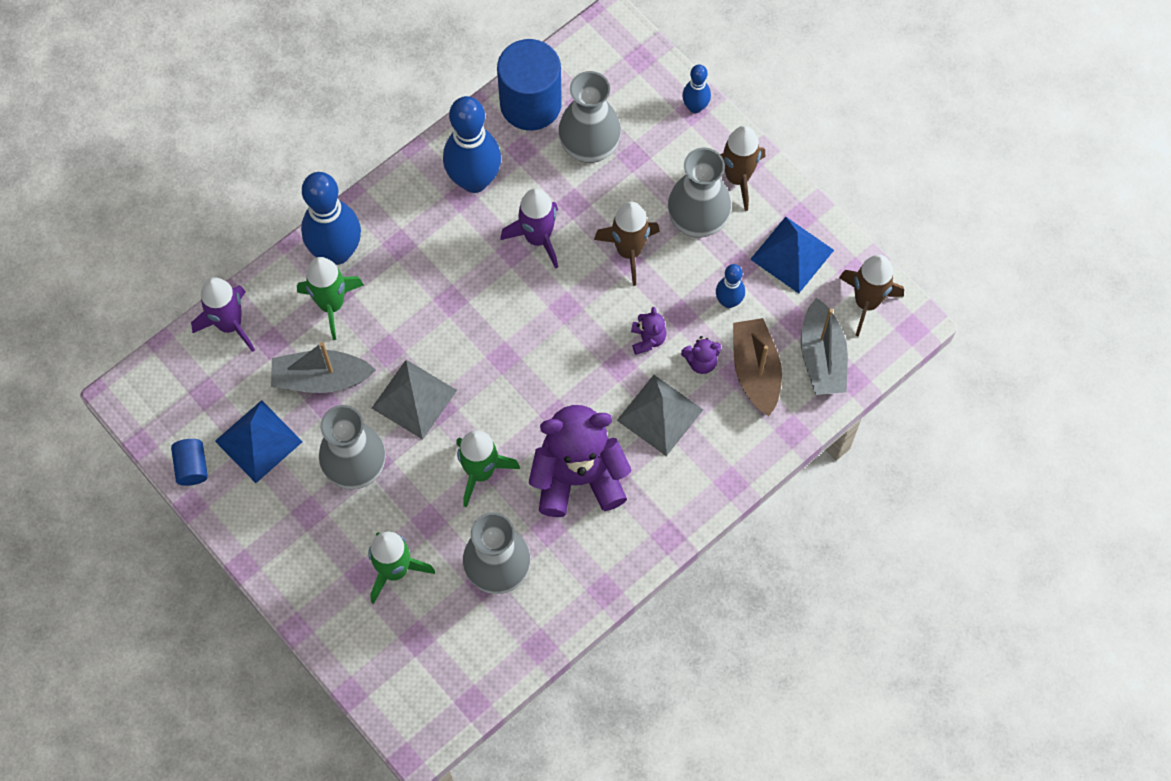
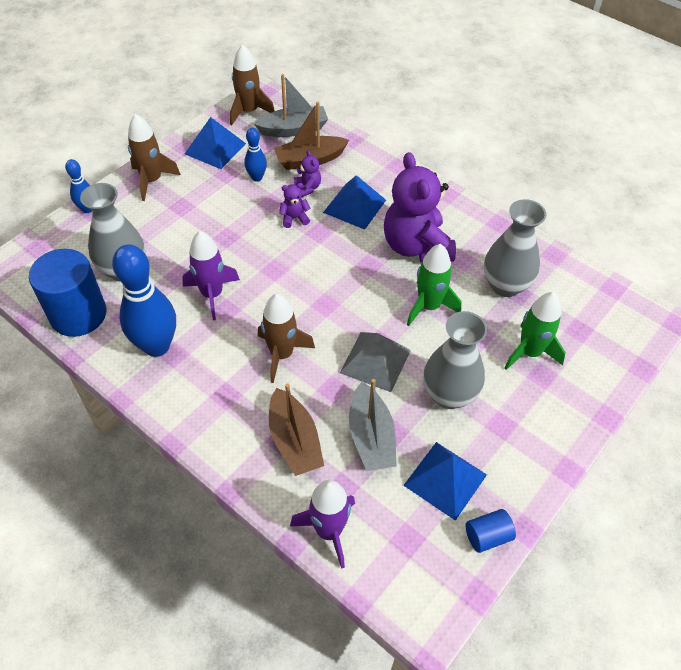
camera: 100 degrees left, 15 degrees down
(331, 305) = (294, 441): green rocket -> brown boat
(337, 252) = (238, 446): blue bowling pin -> none
(629, 251) = (220, 236): brown rocket -> brown rocket (282, 354)
(659, 415) = (355, 206): grey pyramid -> blue pyramid
(697, 221) = (190, 199): grey vase -> none

